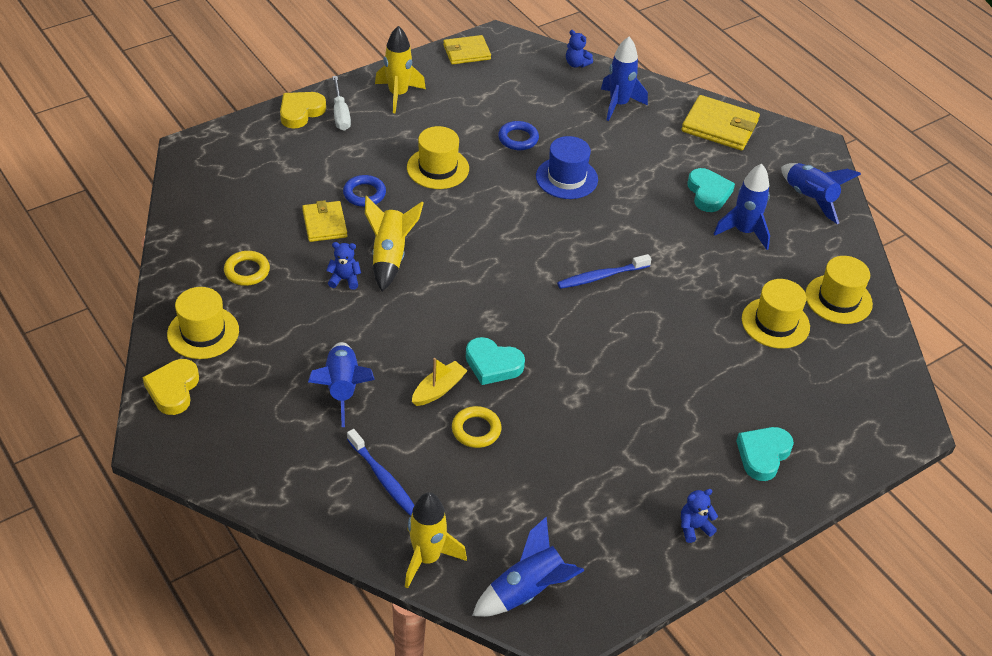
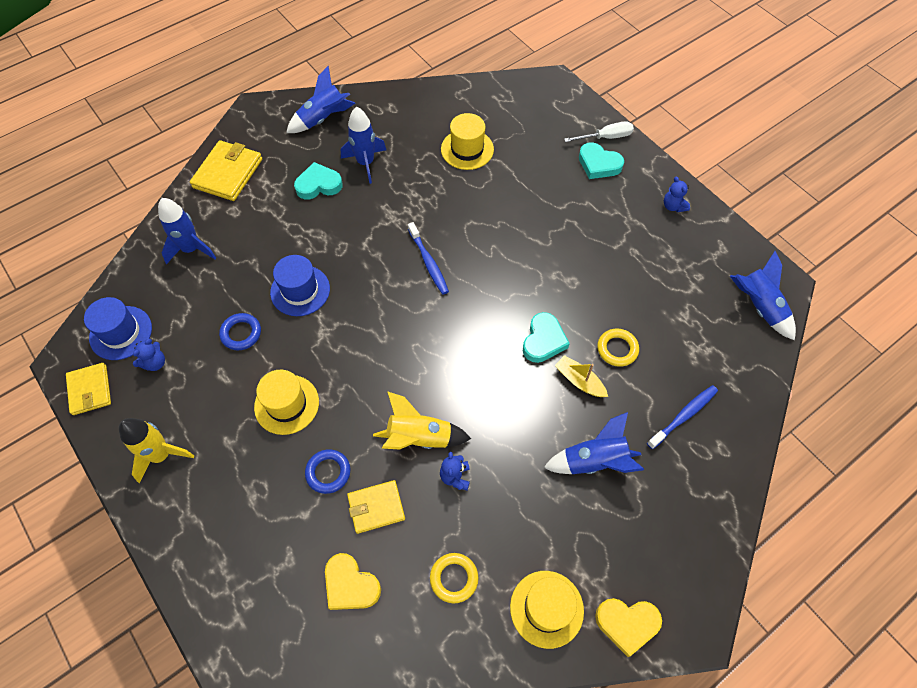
camera: 90 degrees left, 15 degrees up
(300, 112) = (187, 561): yellow heart -> yellow heart (350, 585)
(340, 114) = (193, 514): white screwdriver -> white screwdriver (605, 137)
(427, 558) = (751, 376): yellow rocket -> none
(524, 66) = (121, 333): none -> blue hat
(576, 64) = (122, 285): blue teddy bear -> blue teddy bear (155, 363)
(838, 299) = (437, 110): yellow hat -> none

